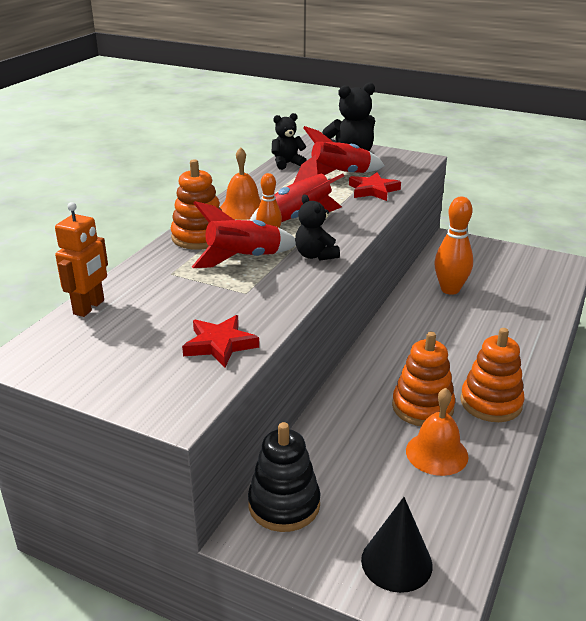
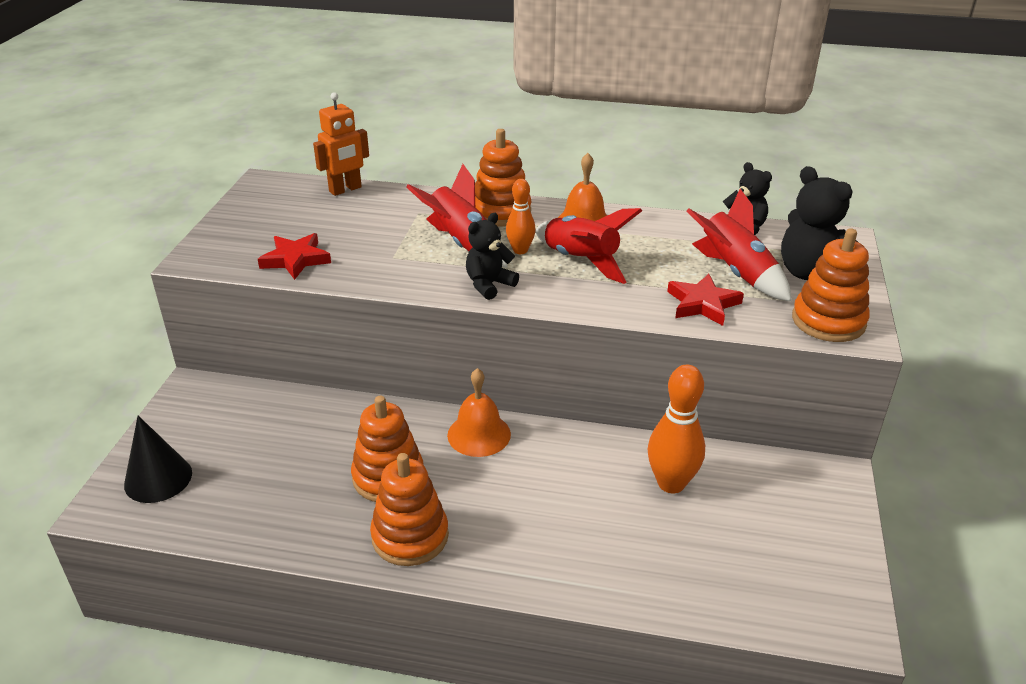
camera: 75 degrees right, 5 degrees up
(89, 307) = (345, 189): orange robot -> orange robot turned 45 degrees counterclockwise
(284, 504) = (229, 401): black stacking toy -> none
(404, 163) = (828, 321): none -> orange stacking toy
(436, 453) = (310, 494): orange bell -> orange bell (479, 434)

